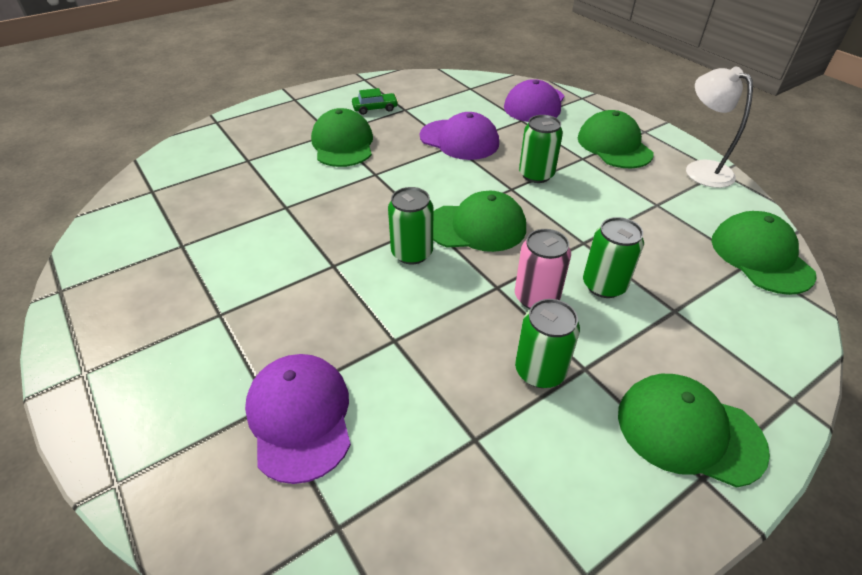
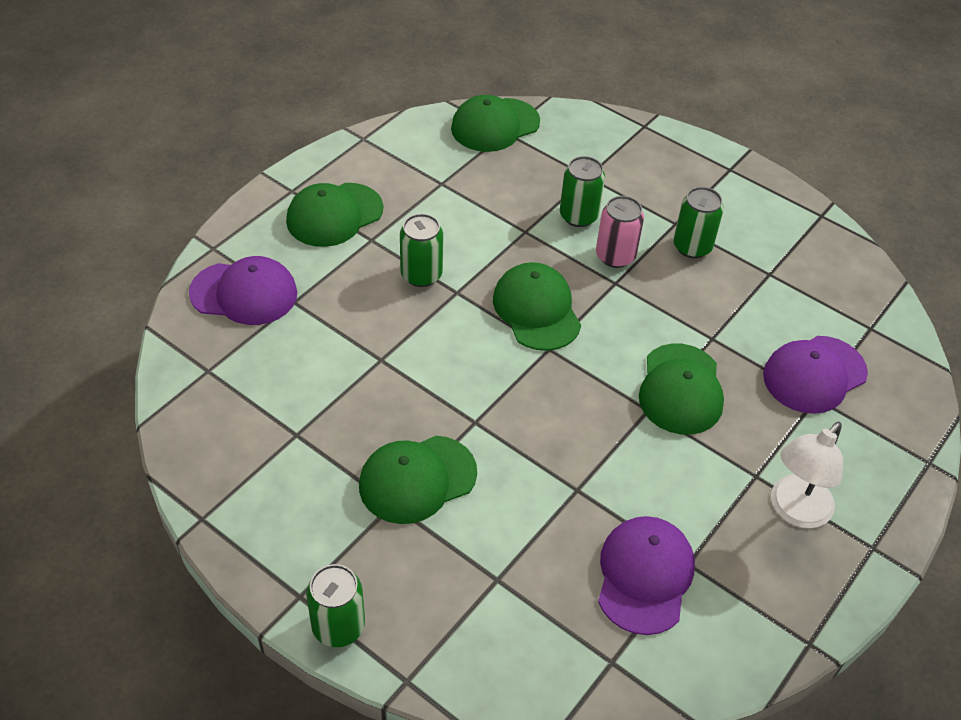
camera: 110 degrees left, 5 degrees up
(375, 108) = (303, 472): green car -> none
(412, 253) = (600, 352): green can -> green can (338, 626)
(459, 140) = (365, 355): purple cap -> purple cap (644, 576)
(689, 431) = (699, 173): green cap -> green cap (681, 389)
(701, 169) = (363, 151): white lamp -> white lamp (794, 511)

